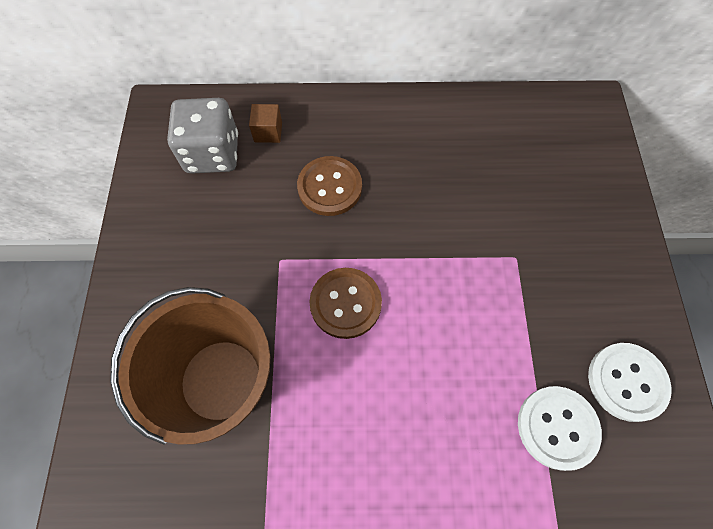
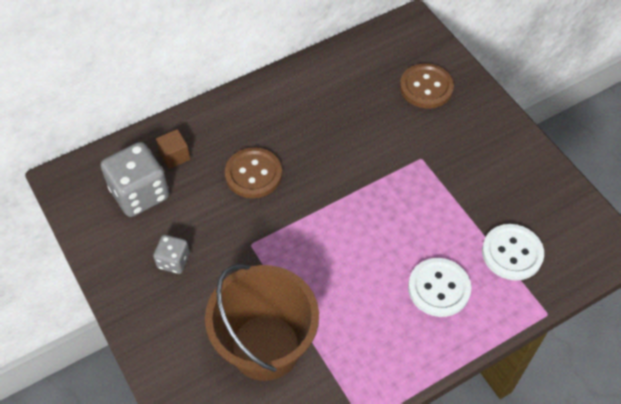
camera: 30 degrees left, 10 degrees down
(197, 238) = (173, 261): none -> grey dice
(345, 303) = (321, 249): brown button -> brown button (426, 87)
(626, 382) = (538, 202): white button -> white button (439, 288)

